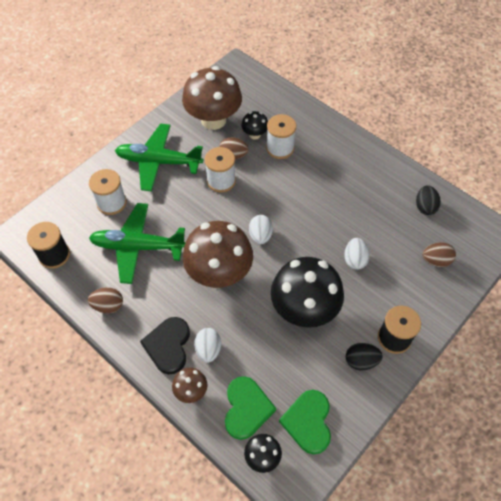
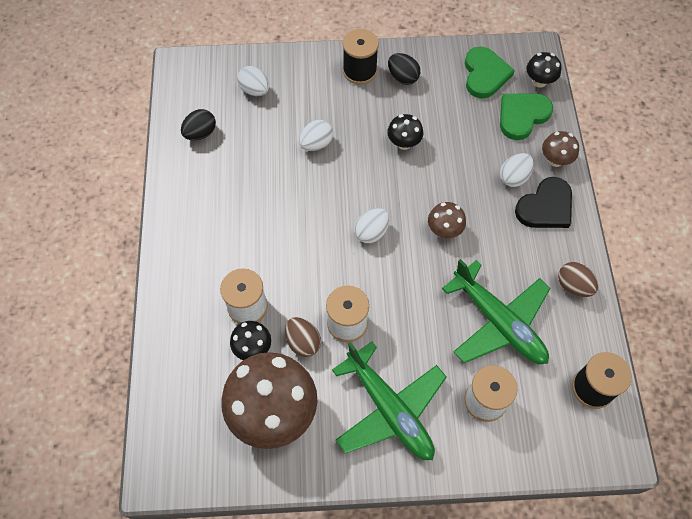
camera: 135 degrees left, 5 degrees up
(219, 273) = (444, 230): brown mushroom -> brown mushroom, size x0.46
(304, 309) = (404, 143): black mushroom -> black mushroom, size x0.46
(308, 422) = (485, 74): green heart -> green heart turned 45 degrees counterclockwise
(436, 260) = (255, 90): brown egg -> white egg

